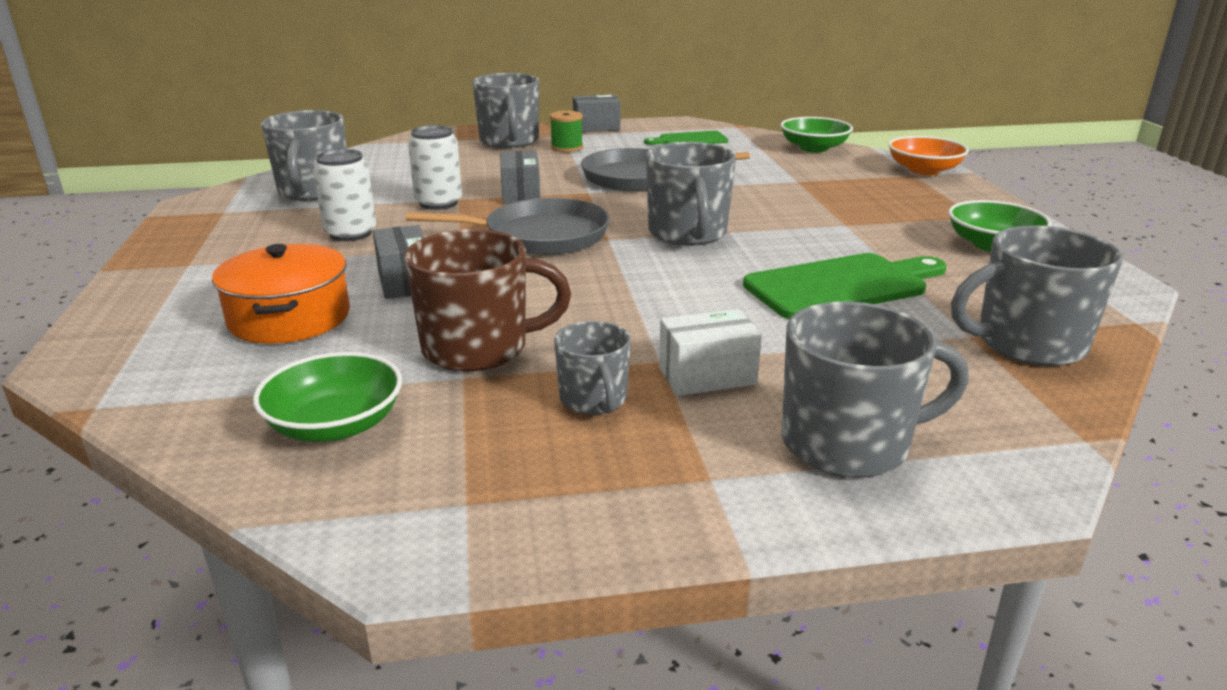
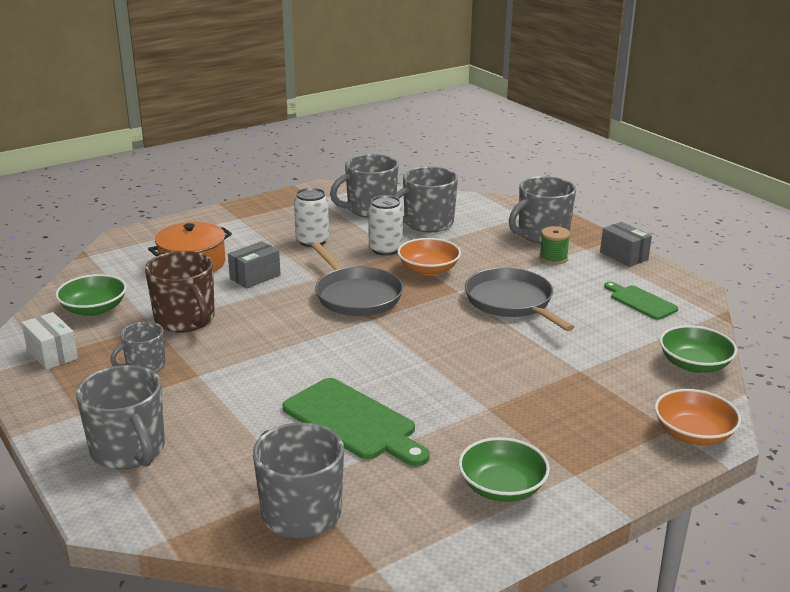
camera: 65 degrees right, 0 degrees up
(521, 194) = (428, 269): grey box -> orange bowl
(688, 234) = (405, 345): grey mug -> grey mug (427, 223)
(707, 376) = (187, 393): white box -> white box (52, 354)

